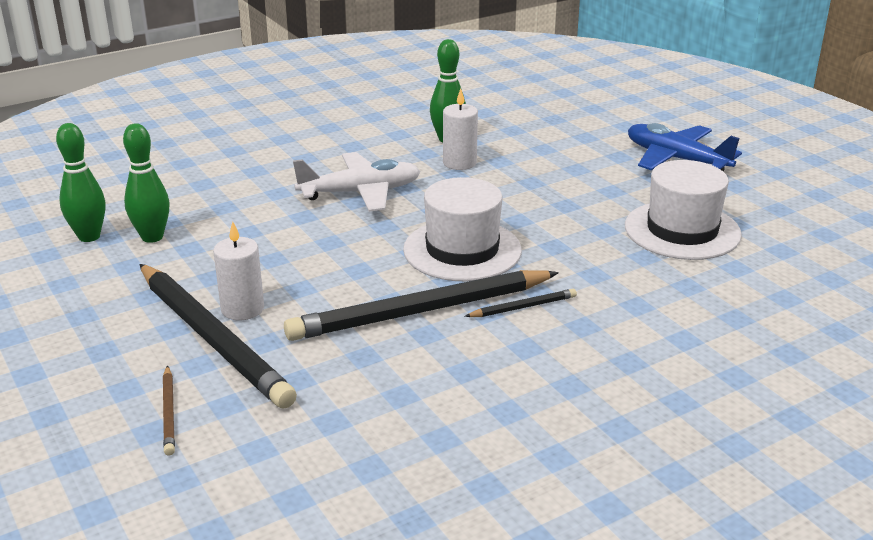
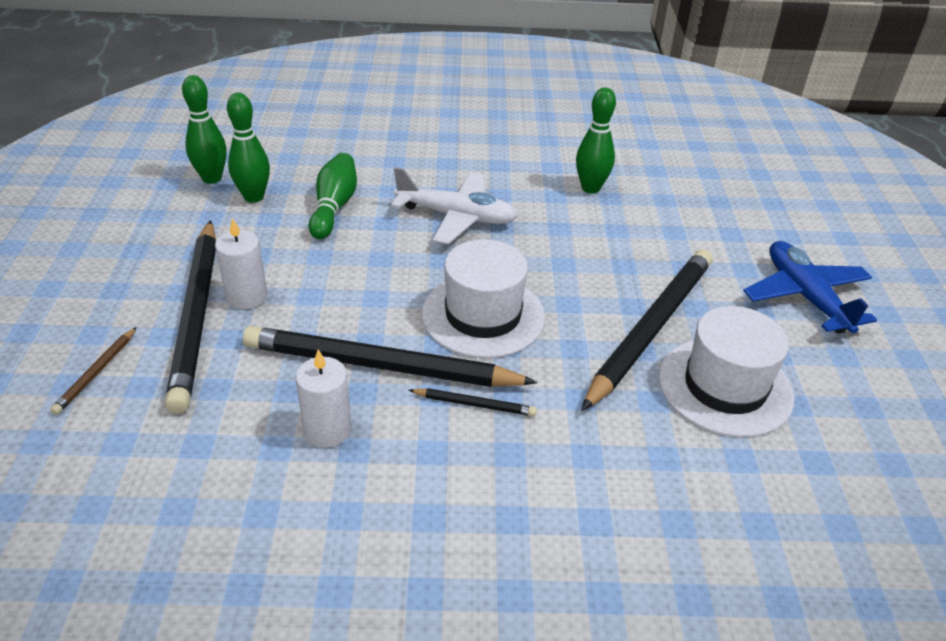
camera: 30 degrees right, 10 degrees up
(241, 220) = (334, 207): none -> green bowling pin
(459, 163) = (576, 218): white candle -> white candle (327, 429)
(595, 214) = (650, 328): none -> black pencil

